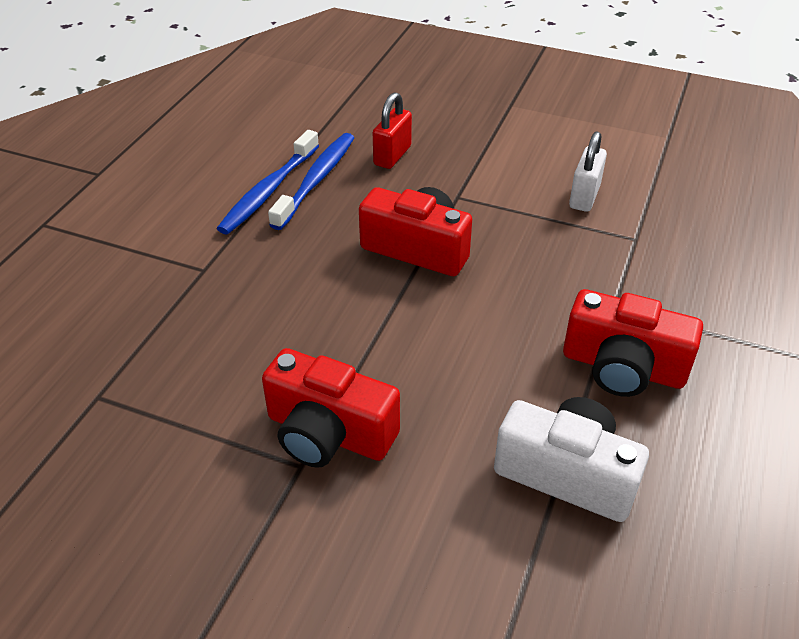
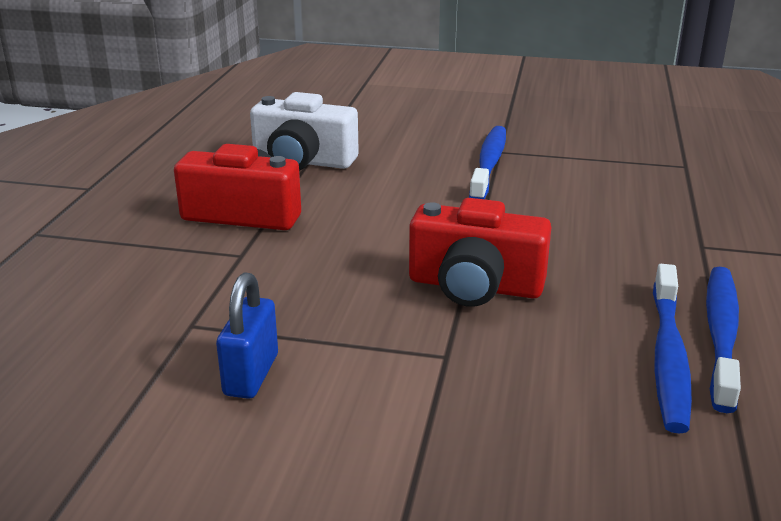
camera: 170 degrees right, 15 degrees down
(328, 433) = (489, 164): red camera -> blue toothbrush
(392, 156) = (579, 412): red padlock -> none
(584, 197) = (251, 375): white padlock -> blue padlock

